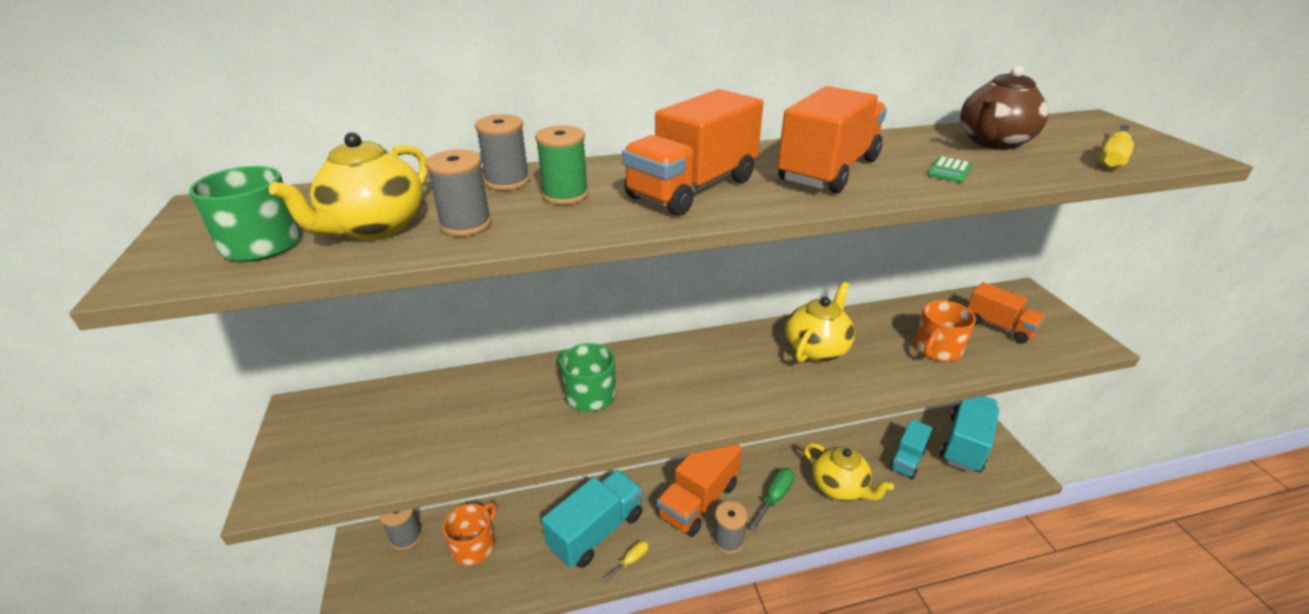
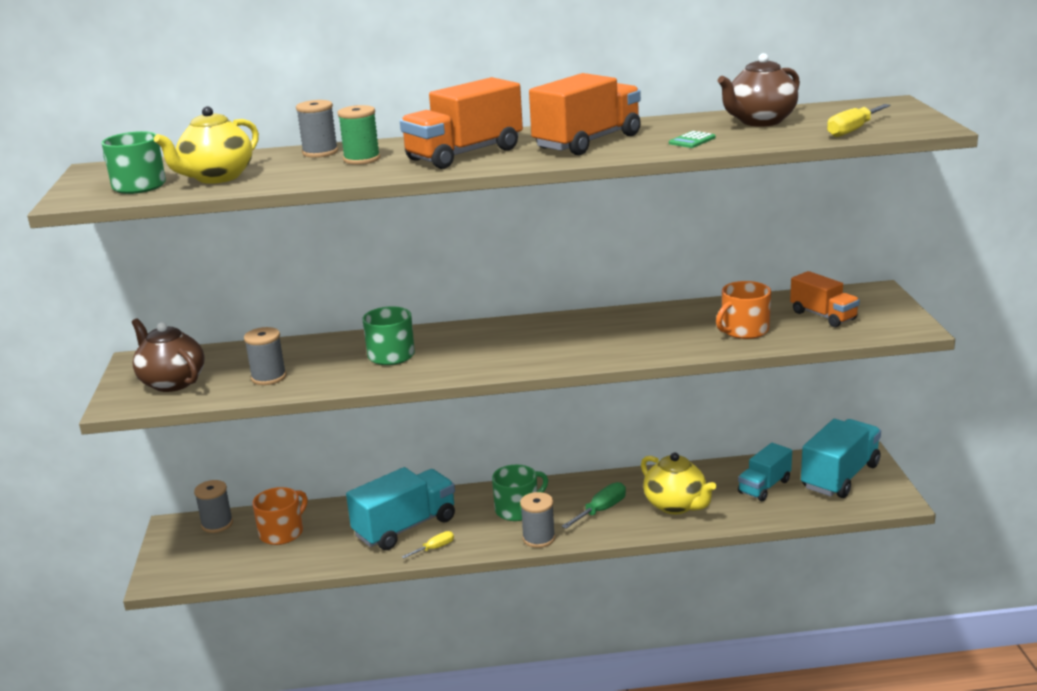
camera: 10 degrees right, 10 degrees down
(341, 449) = (172, 382): none -> brown teapot
(466, 224) = (281, 175): grey spool -> grey spool (268, 377)
(698, 500) = (518, 509): orange truck -> green mug
(816, 349) = (621, 329): yellow teapot -> none

